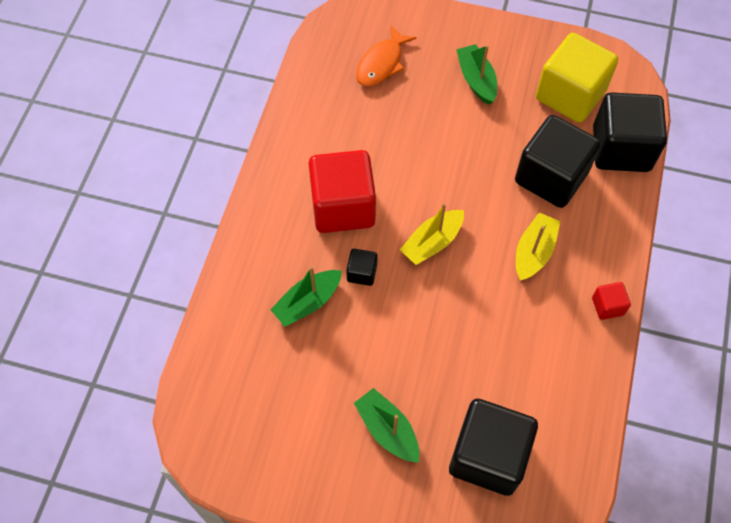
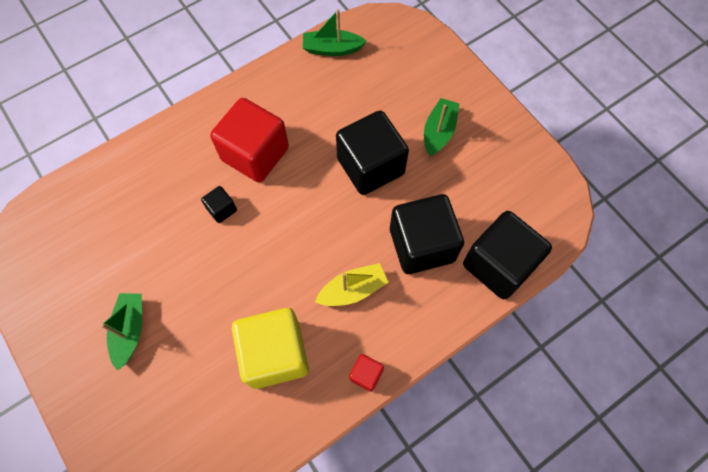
camera: 40 degrees right, 5 degrees up
(307, 302) = (168, 201): green boat -> green boat (332, 49)
(381, 63) = (382, 72): orange fish -> none
(432, 242) = (289, 226): yellow boat -> none
(488, 456) = (174, 407): black cube -> black cube (370, 166)
(570, 95) = (500, 194): yellow cube -> yellow cube (275, 354)

